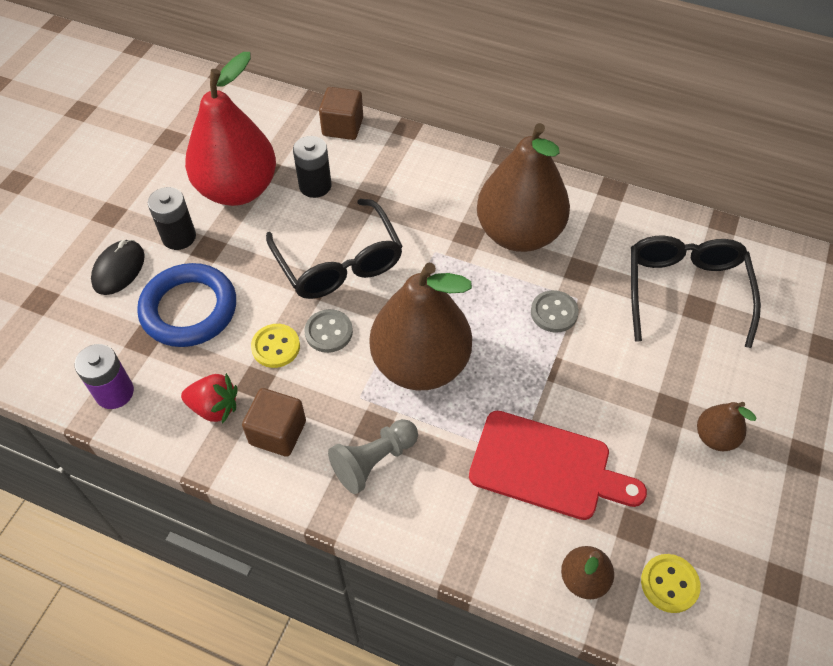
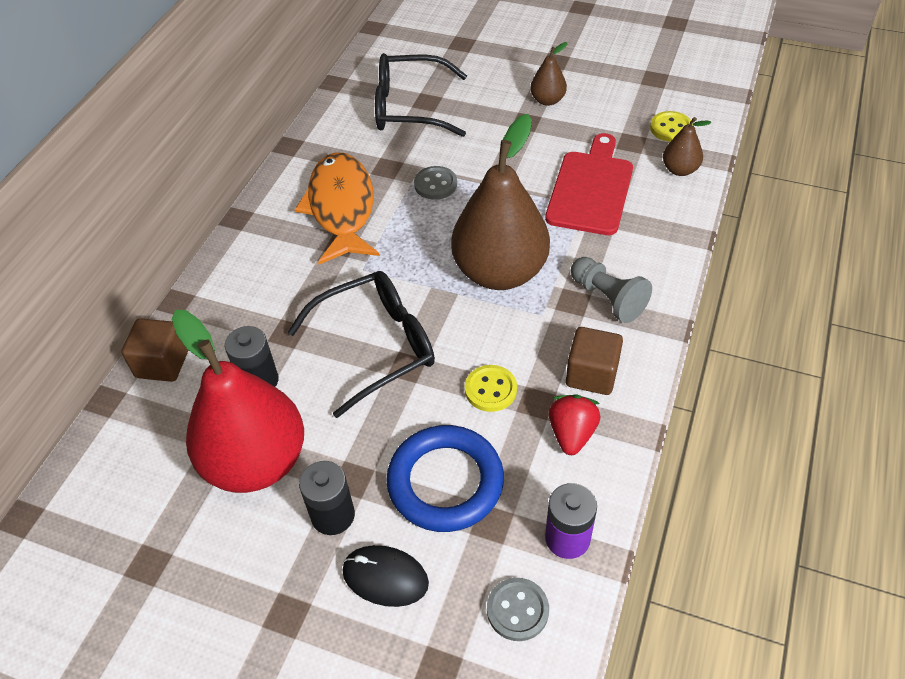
camera: 90 degrees left, 5 degrees down
(328, 332) = (468, 346): grey button -> grey button (517, 610)
(518, 233) = (341, 208): brown pear -> orange fish

